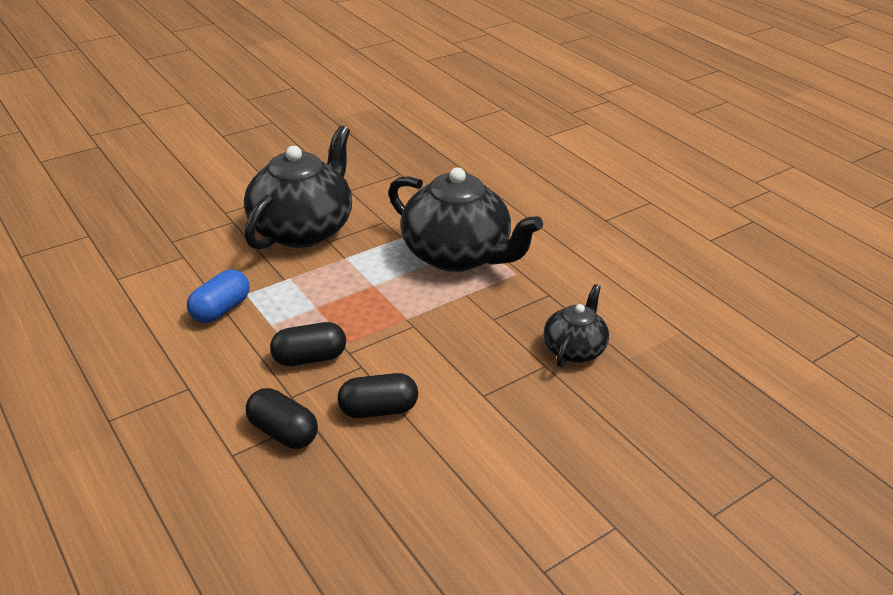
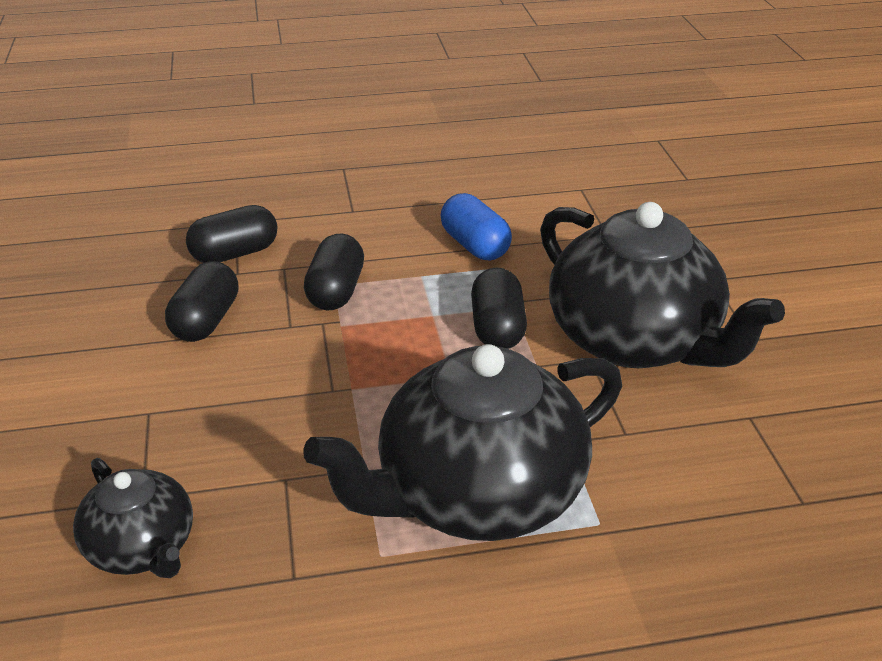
camera: 115 degrees right, 0 degrees up
(317, 278) = (497, 328): none -> black capsule

